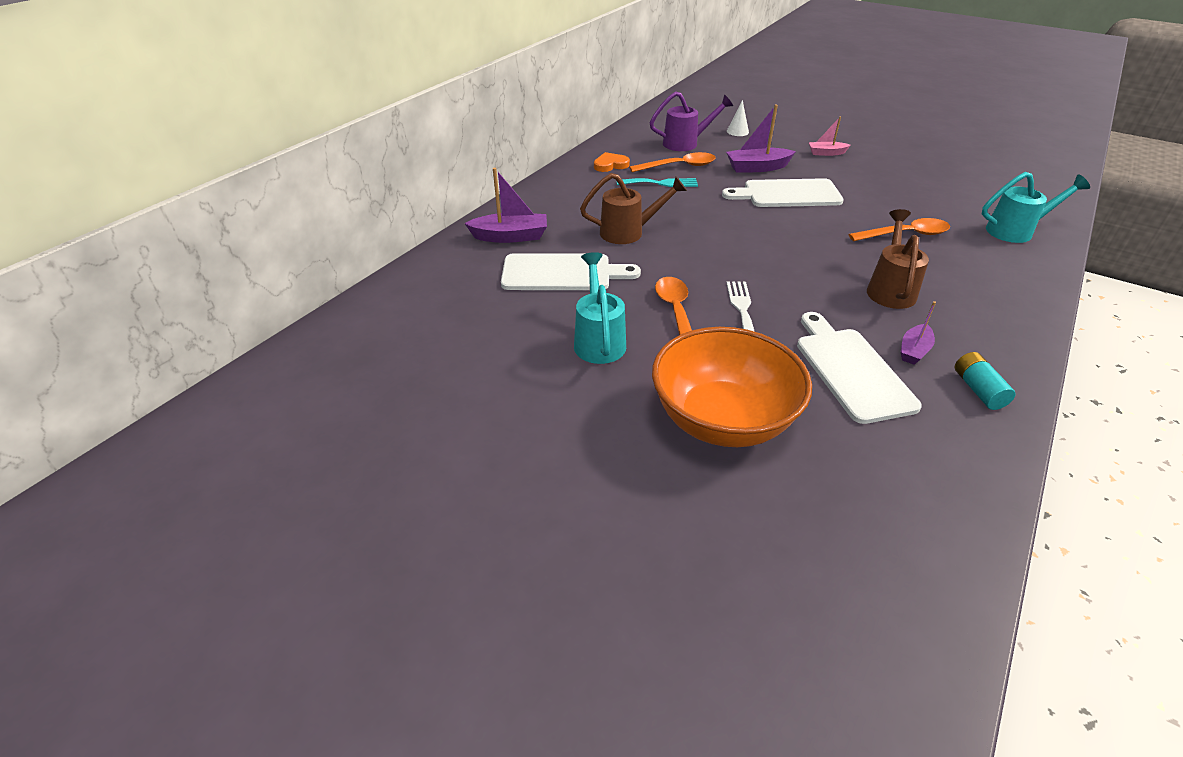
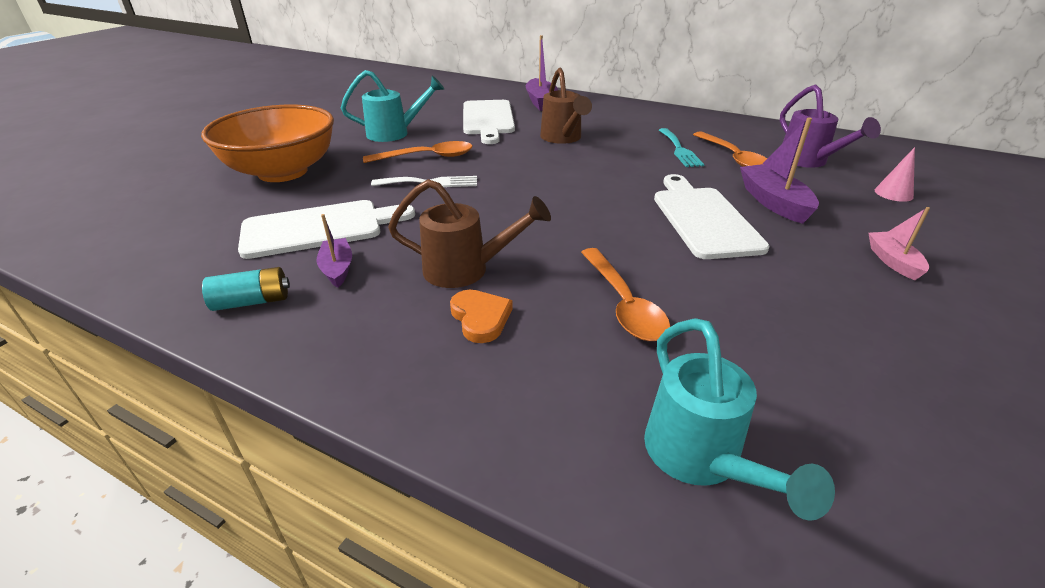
camera: 85 degrees right, 5 degrees down
(610, 165) = (706, 128): orange heart -> orange heart (480, 318)
(737, 131) = (893, 193): white cone -> pink cone
(914, 350) = (337, 269): purple boat -> purple boat turned 45 degrees clockwise

